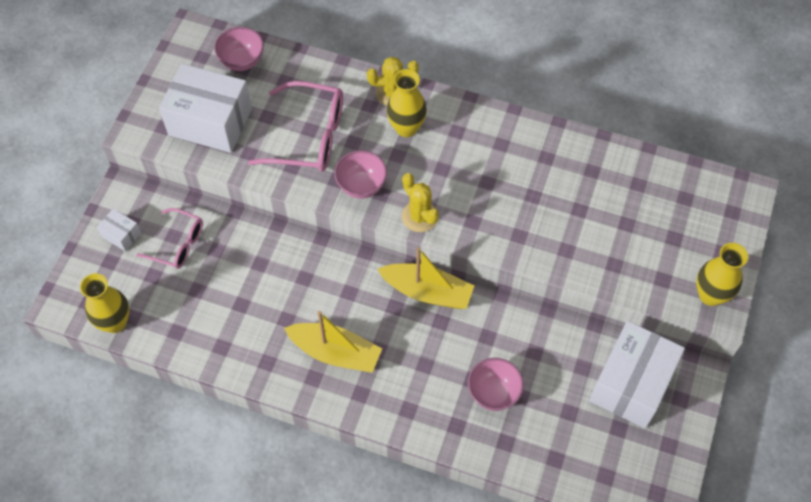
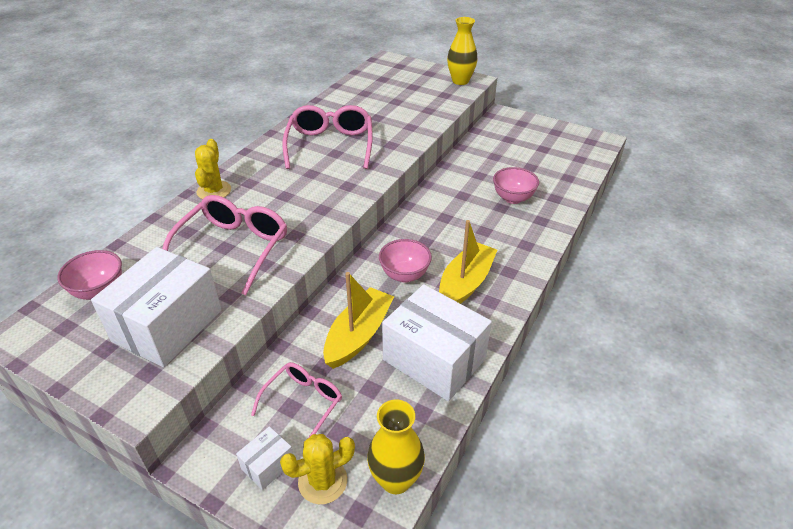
camera: 80 degrees left, 20 degrees down
(361, 186) = (308, 220): pink bowl -> pink bowl (404, 275)
(406, 128) = (258, 187): yellow vase -> none
(420, 216) = (355, 190): yellow cactus -> yellow cactus (322, 481)
(427, 292) = (414, 221): yellow boat -> yellow boat (358, 335)
(502, 174) = (330, 145): none -> pink glasses
(631, 384) = (509, 139): white box -> white box (434, 359)

